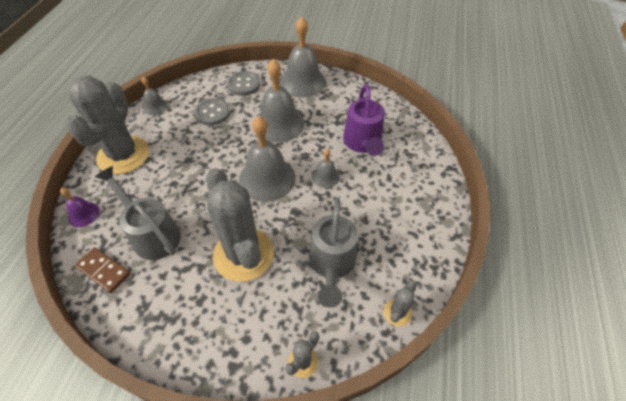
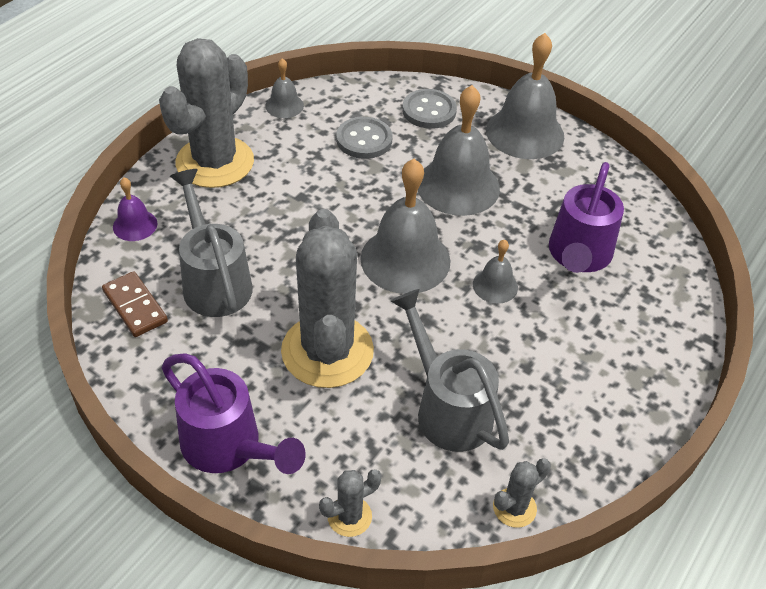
camera: 20 degrees right, 5 degrees down
(205, 346) = (228, 446): none -> purple watering can
(332, 264) = (448, 408): grey watering can -> grey watering can turned 120 degrees clockwise

